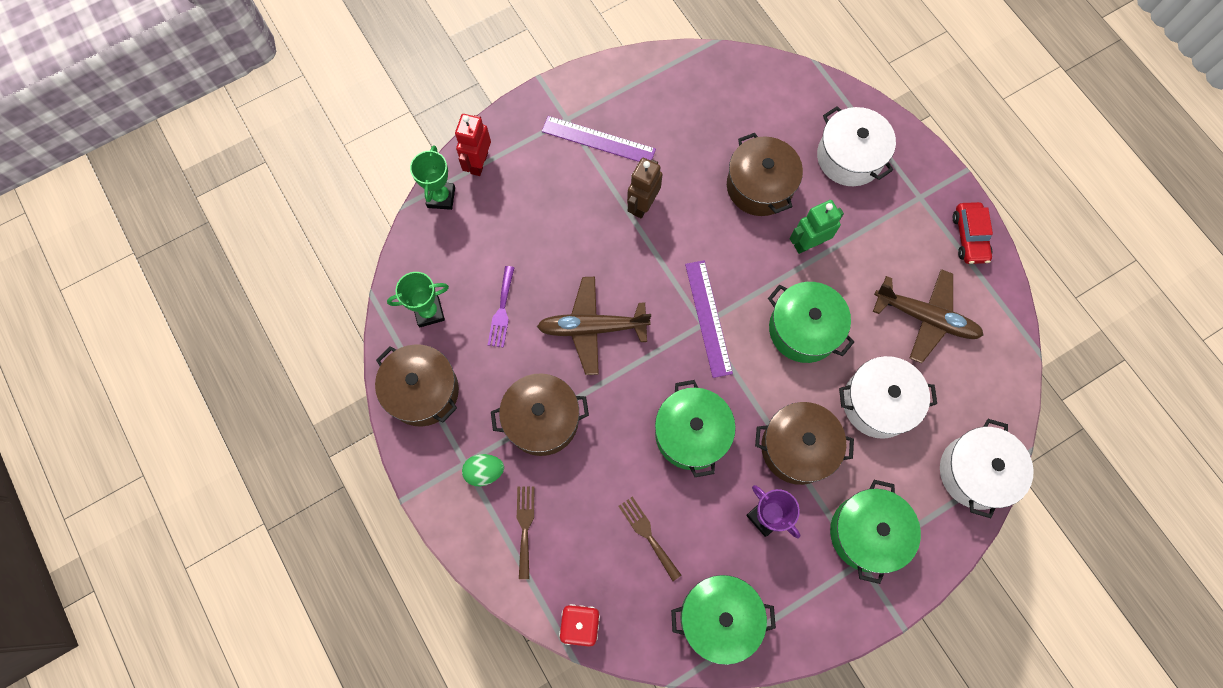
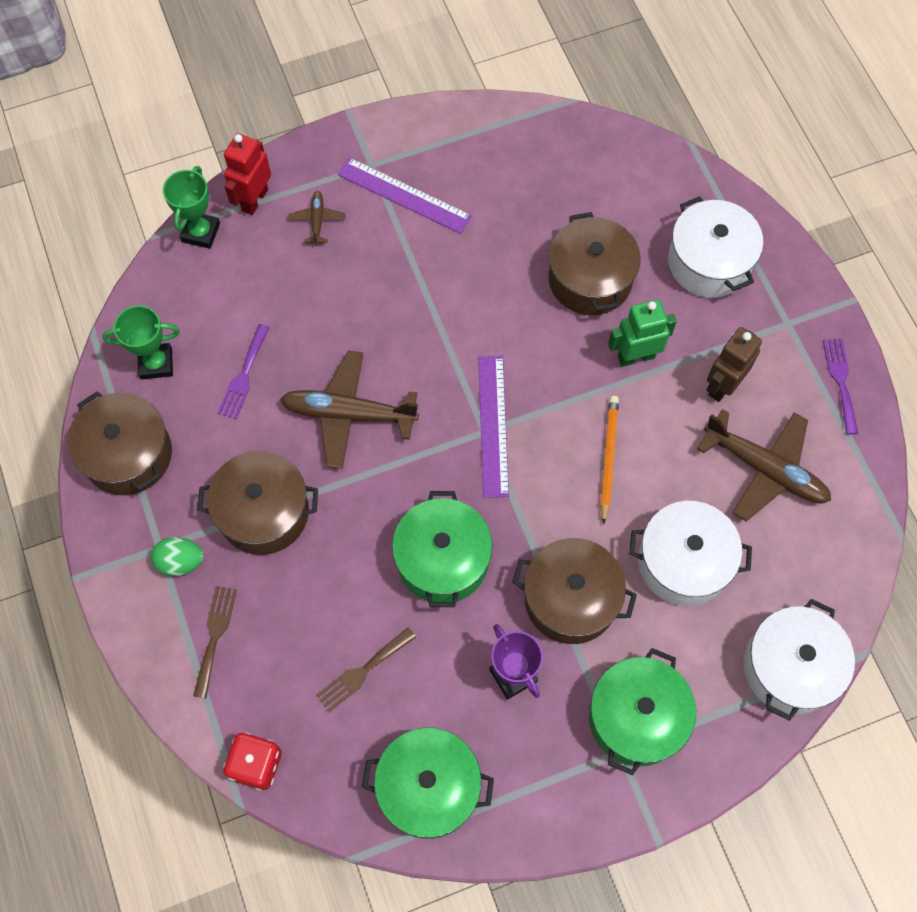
camera: 10 degrees right, 5 degrees down
(533, 172) = (317, 220): none -> brown plane
(642, 205) = (441, 279): brown robot -> brown robot (722, 385)
(648, 535) = (362, 671): brown fork -> brown fork turned 105 degrees counterclockwise
(803, 329) = (608, 458): green pot -> orange pencil
(969, 237) = (840, 381): red car -> purple fork

